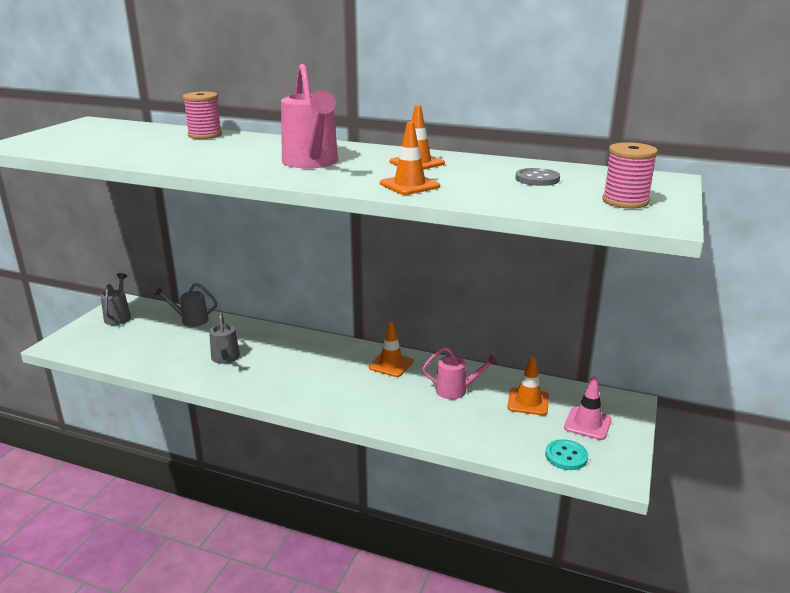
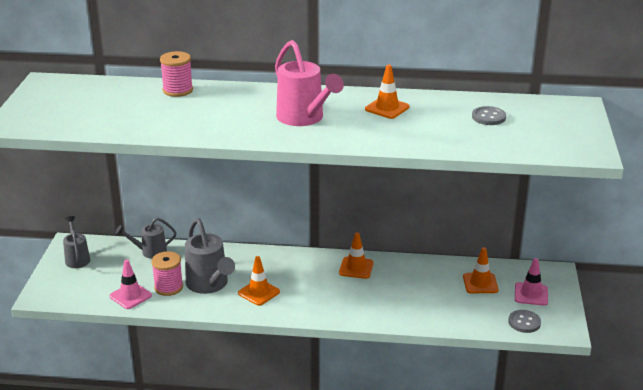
camera: 15 degrees left, 5 degrees up
(140, 357) = (130, 296): none -> pink traffic cone
(225, 359) = (209, 285): grey watering can -> grey watering can, size x1.65
(409, 185) = (400, 136): orange traffic cone -> orange traffic cone (259, 292)
(456, 390) = (420, 283): pink watering can -> none
(566, 456) = (524, 322): turquoise button -> grey button
(625, 201) = (561, 135): pink spool -> pink spool (168, 287)

